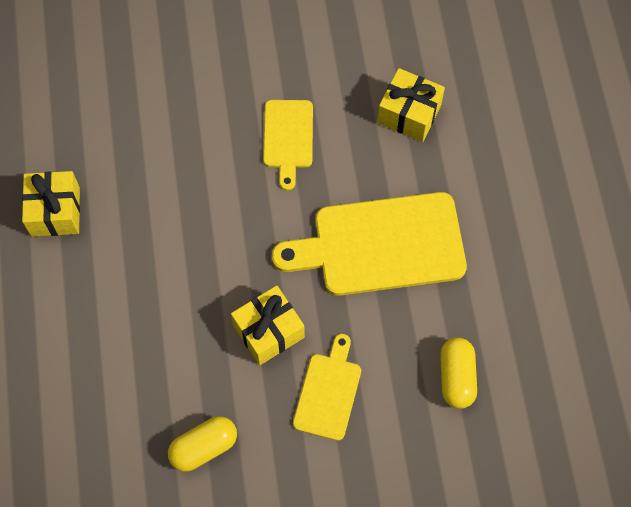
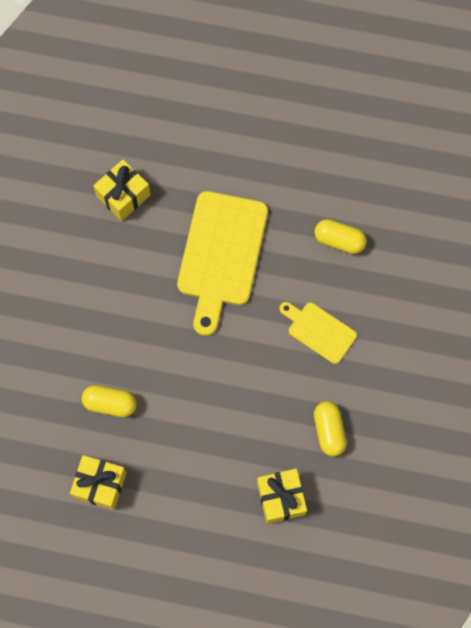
camera: 70 degrees left, 5 degrees up
(153, 188) = (110, 404): none -> yellow capsule
(268, 331) = (258, 357): yellow gift -> yellow gift (281, 498)
(288, 138) = (108, 290): yellow cutting board -> none

